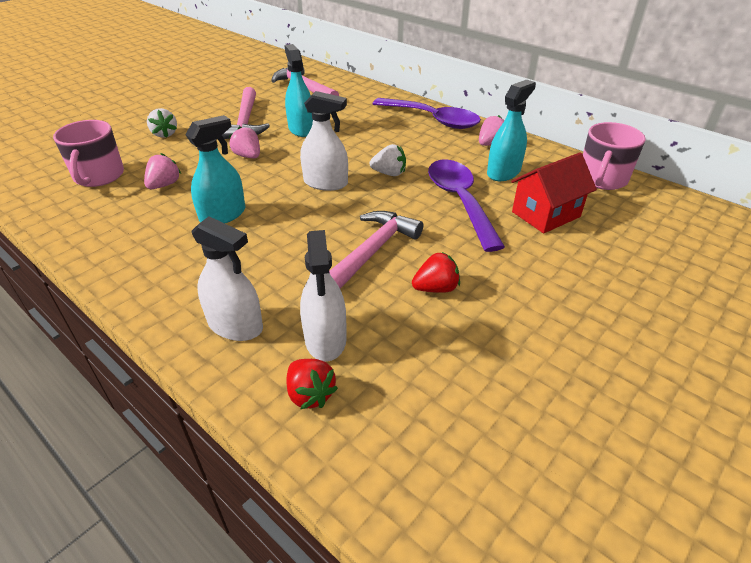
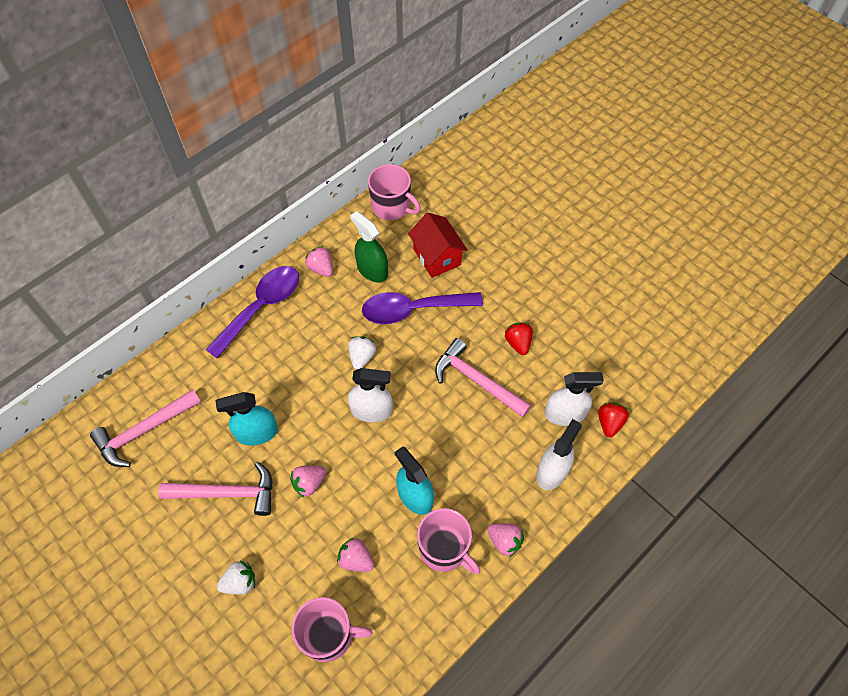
camera: 85 degrees left, 20 degrees up
(149, 282) = (504, 541): none -> pink strawberry
(156, 237) = (444, 548): none -> pink mug
(310, 394) = (609, 423): red strawberry -> red strawberry turned 45 degrees counterclockwise
(325, 183) = (371, 410): white spray bottle -> white spray bottle turned 75 degrees clockwise
(503, 172) = (372, 270): turquoise spray bottle -> green spray bottle

